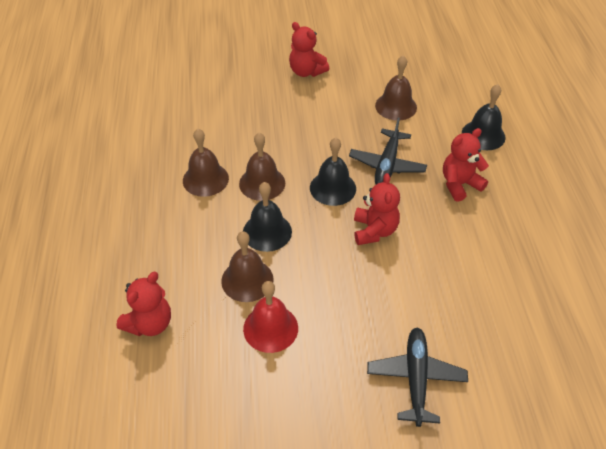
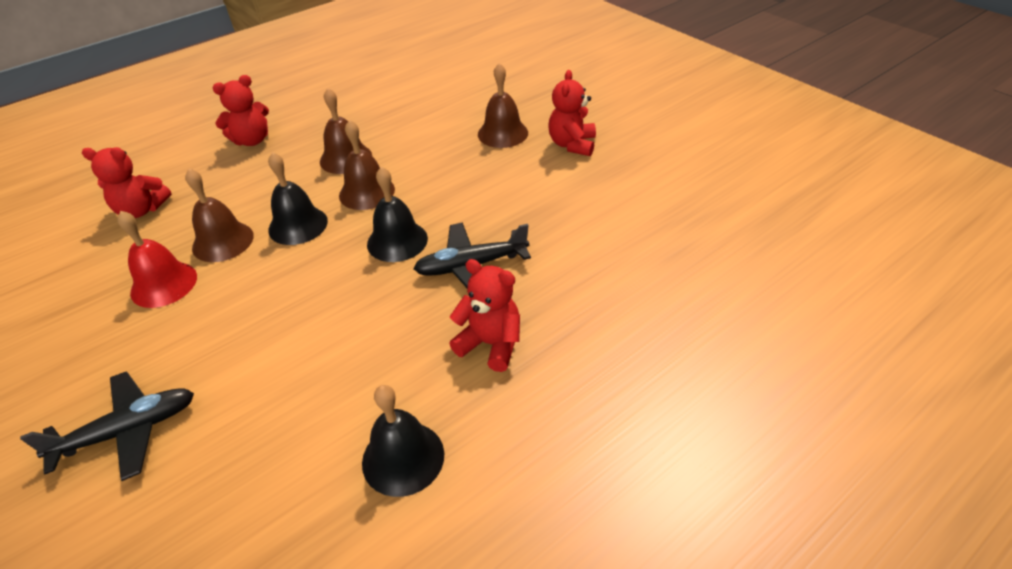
camera: 60 degrees right, 5 degrees down
(374, 231) = (350, 300): red teddy bear -> red teddy bear (252, 140)
(396, 106) = (586, 230): brown bell -> brown bell (503, 133)
(483, 135) = (614, 330): black bell -> black bell (403, 458)

